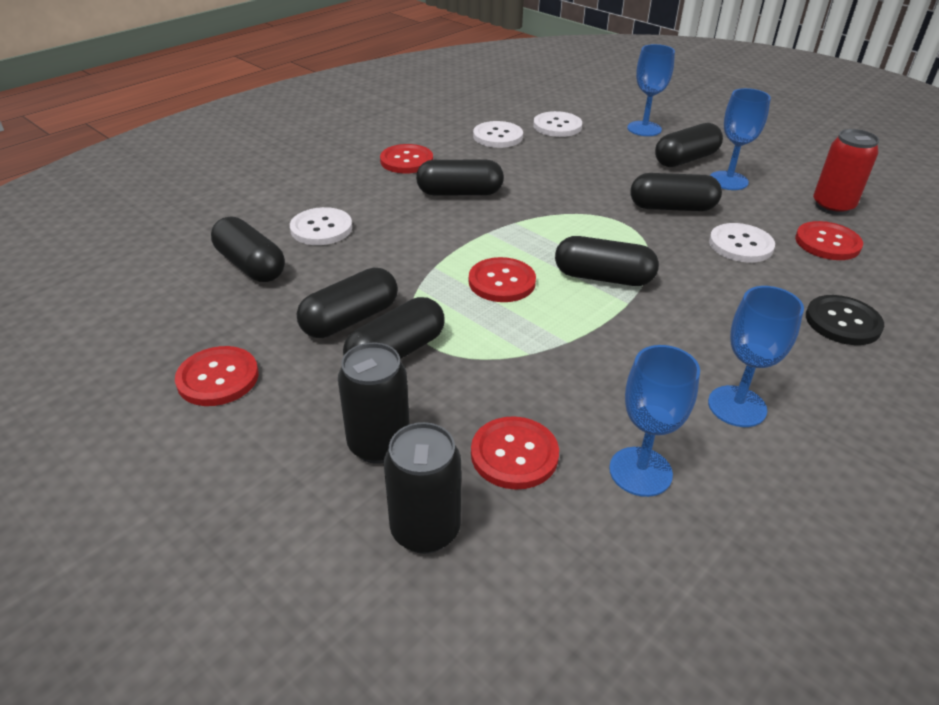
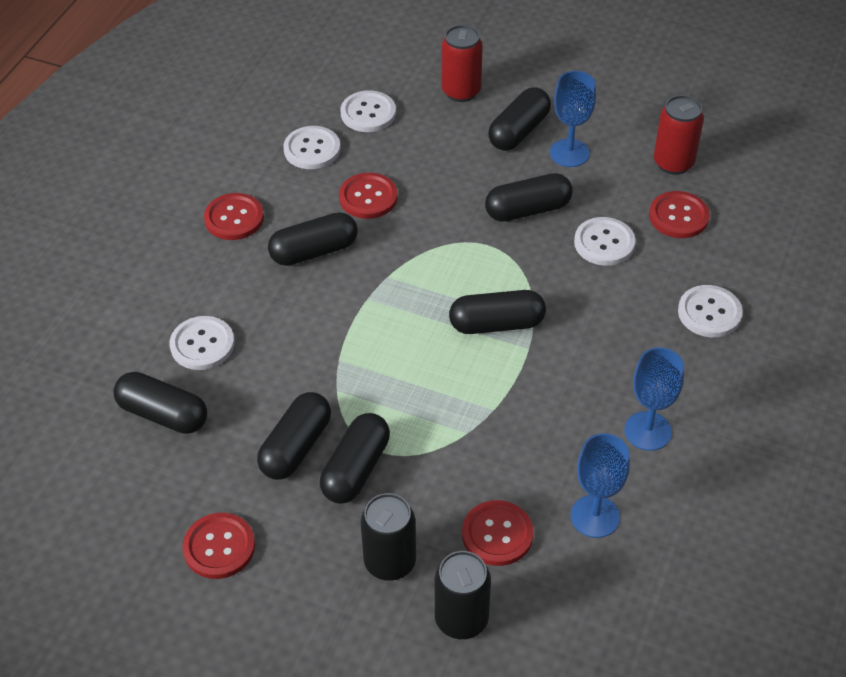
camera: 20 degrees left, 10 degrees up
(502, 282) = (409, 359): red button -> red button (368, 197)
(644, 129) = (461, 91): blue goblet -> red can
(842, 322) = (709, 313): black button -> white button

